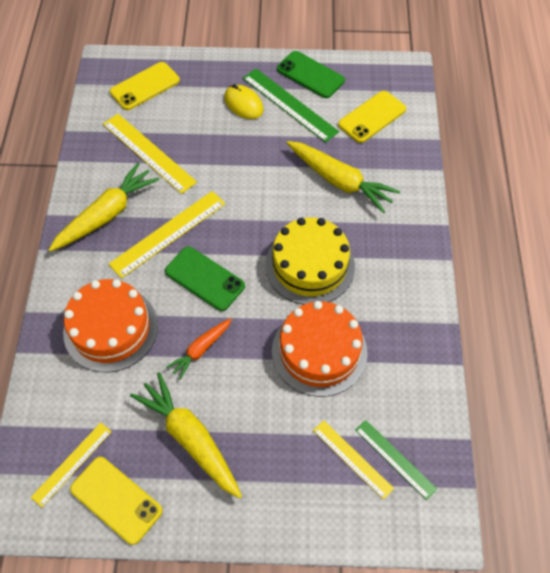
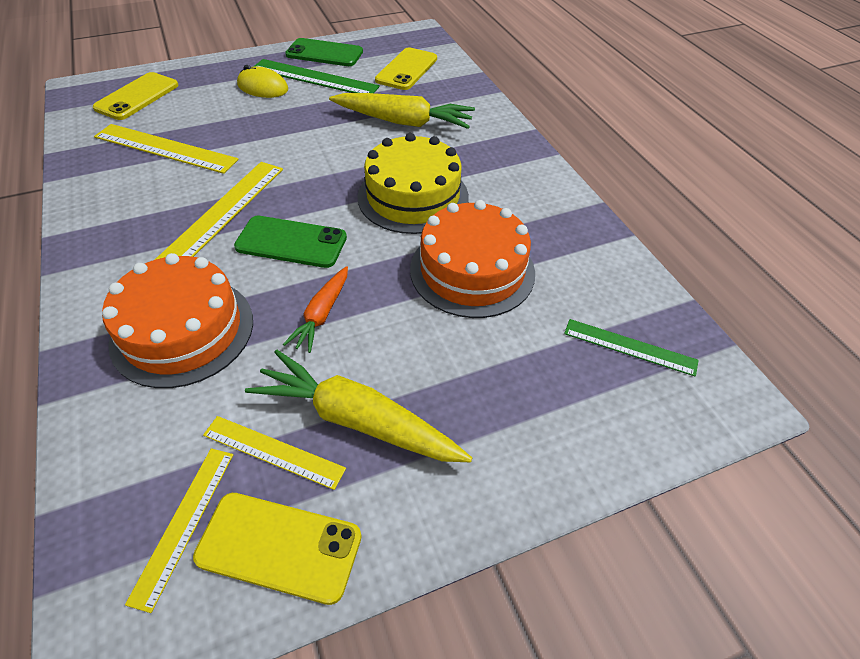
camera: 25 degrees left, 10 degrees down
(107, 214) = (131, 215): yellow carrot -> none
(352, 459) = (581, 365): yellow ruler -> yellow ruler (273, 452)

